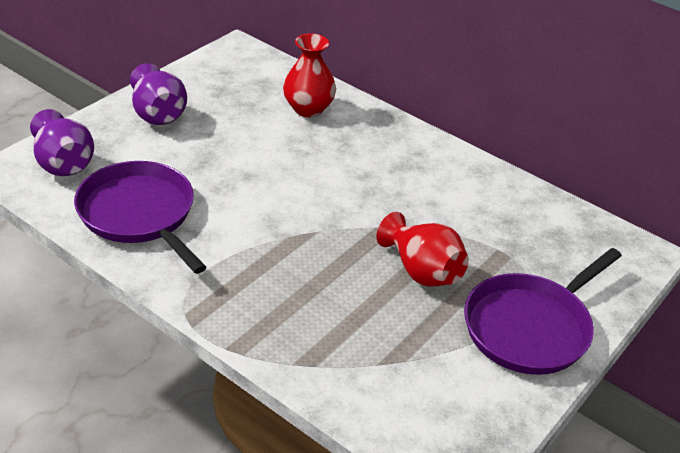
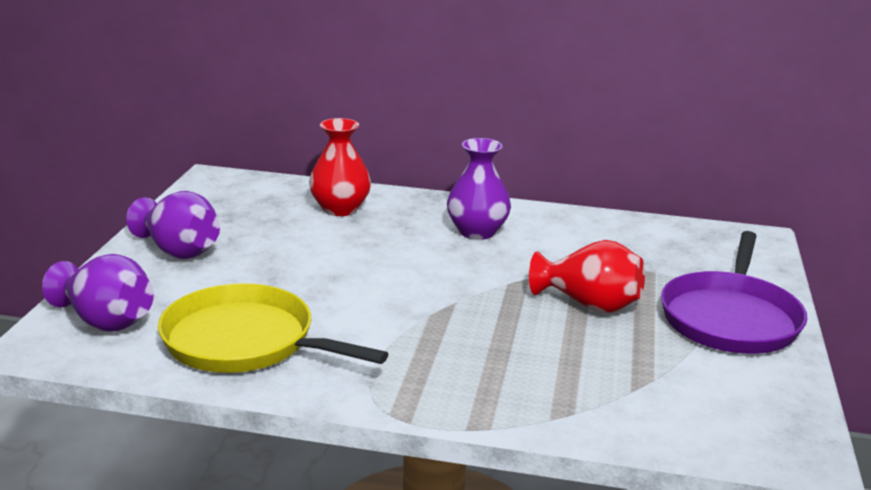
camera: 25 degrees left, 15 degrees down
(139, 214) = (245, 341): purple pan -> yellow pan
(397, 166) = (477, 232): none -> purple vase

